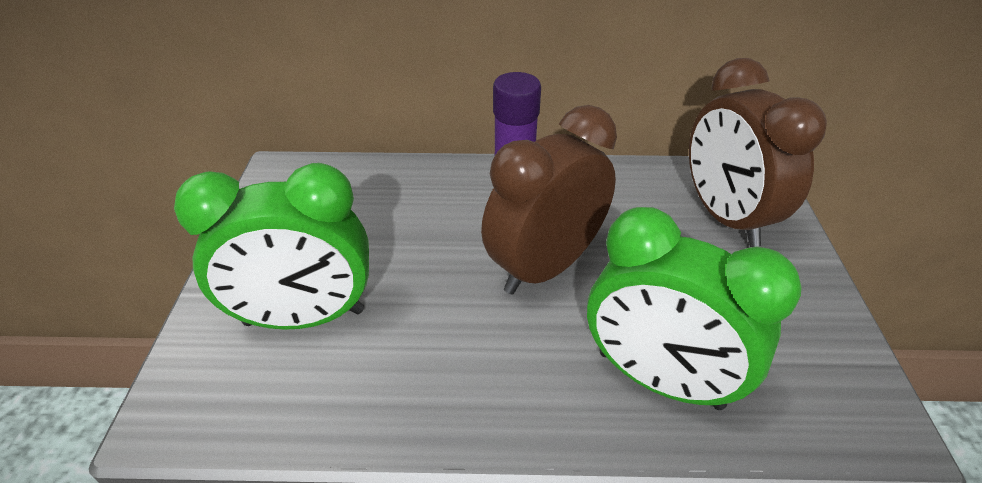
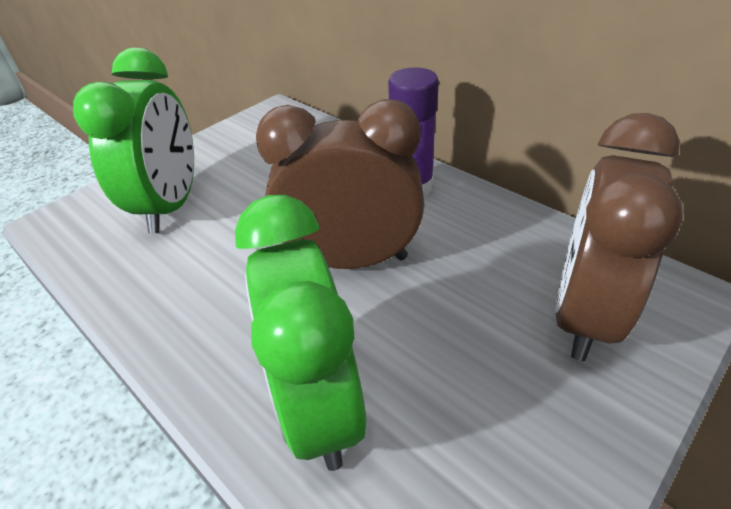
camera: 45 degrees right, 0 degrees up
(304, 317) = (171, 206): green clock -> green clock turned 120 degrees counterclockwise

